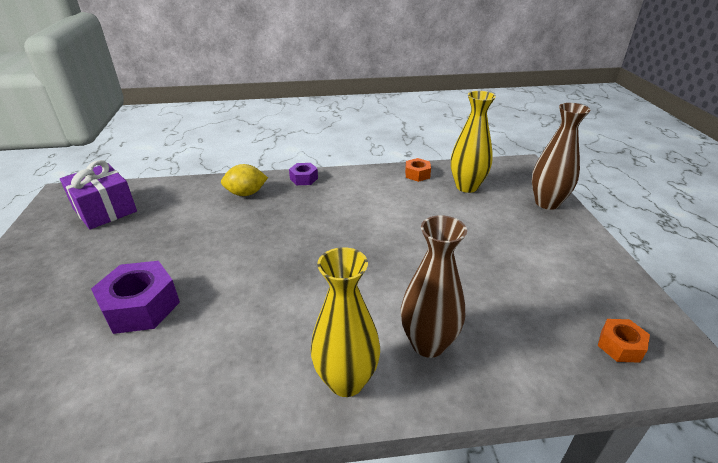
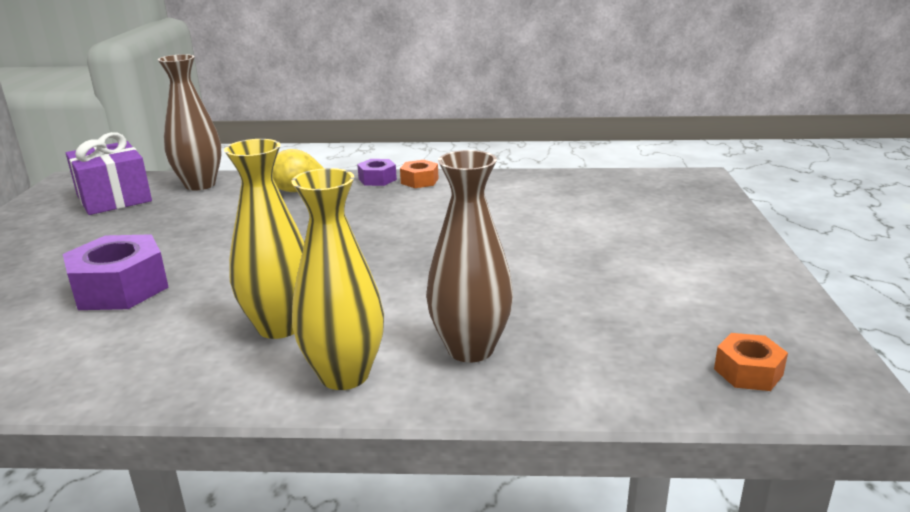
camera: 10 degrees right, 10 degrees down
(417, 174) = (536, 181): orange nut -> orange nut (419, 181)
(467, 187) = (602, 197): yellow vase -> yellow vase (279, 326)
(547, 203) = (714, 219): brown vase -> brown vase (200, 185)

